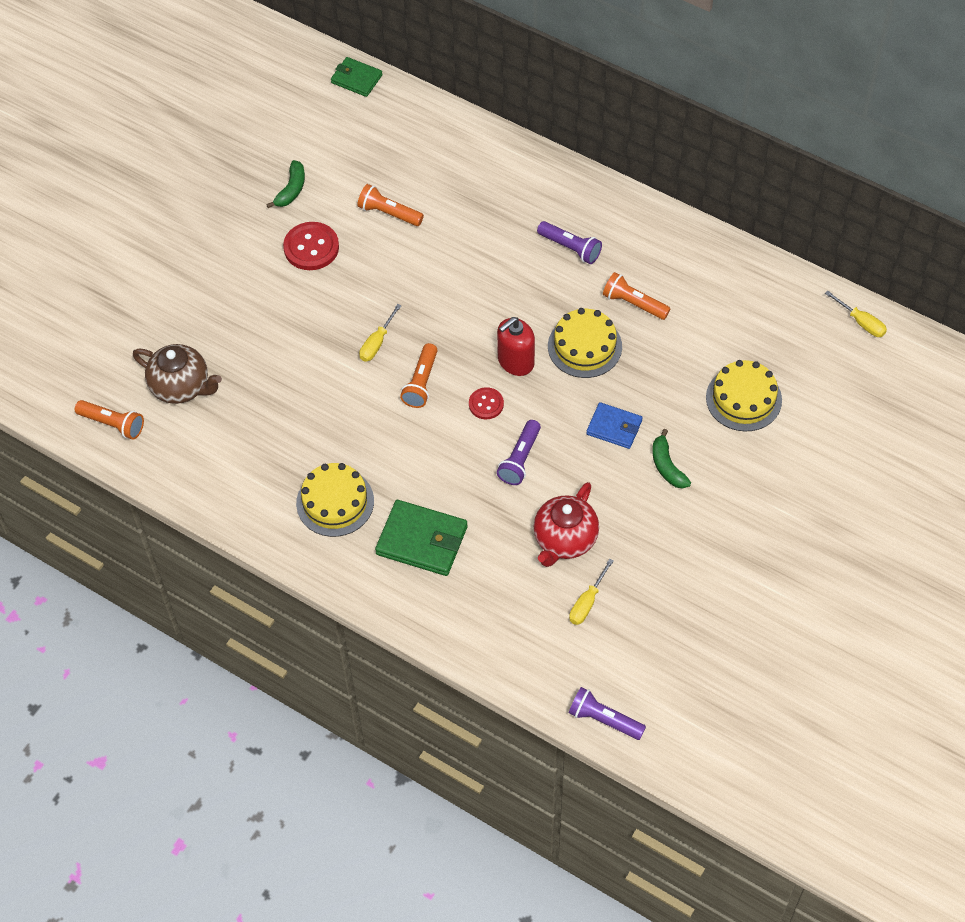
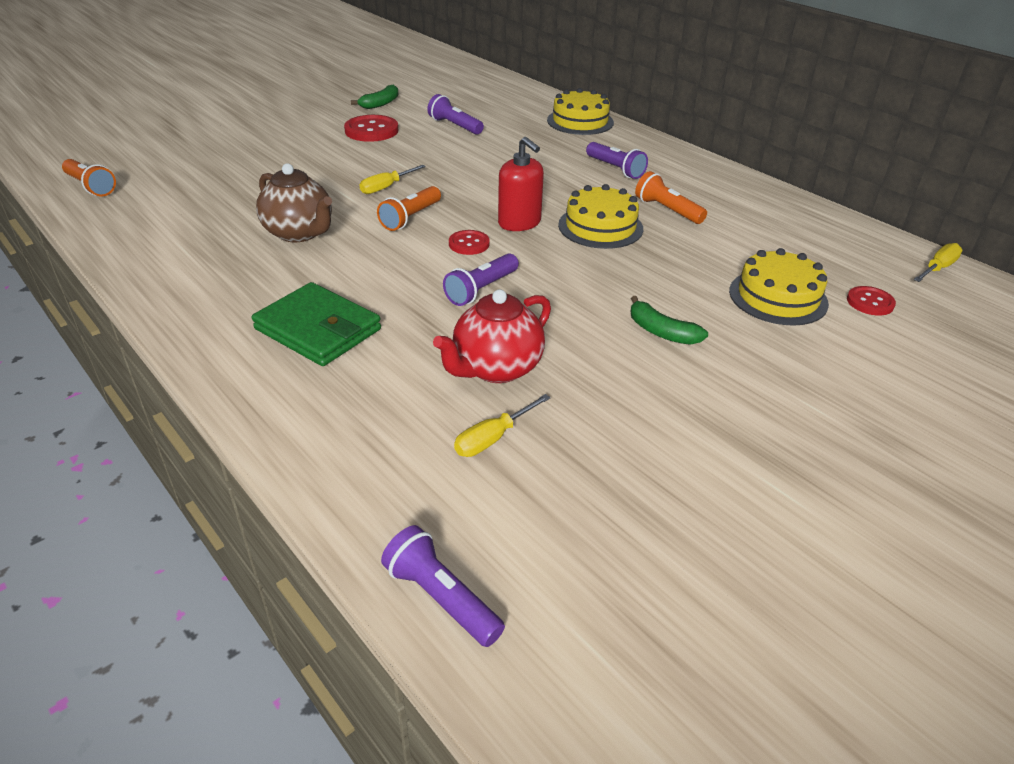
camera: 15 degrees right, 20 degrees down
(181, 387) = (178, 178): brown teapot -> brown teapot (300, 233)
(335, 502) = (248, 278): yellow cake -> yellow cake (580, 121)
(356, 79) = (476, 70): green wallet -> none
(389, 213) = (455, 126): orange flashlight -> purple flashlight
(515, 361) = (519, 223): red soap dispenser -> red soap dispenser turned 105 degrees counterclockwise
(614, 427) = (607, 288): blue wallet -> none
(667, 466) = (661, 332): green banana -> green banana turned 45 degrees counterclockwise
(812, 384) = (870, 302): none -> red button
(861, 322) = (937, 268): yellow screwdriver -> yellow screwdriver turned 105 degrees counterclockwise

